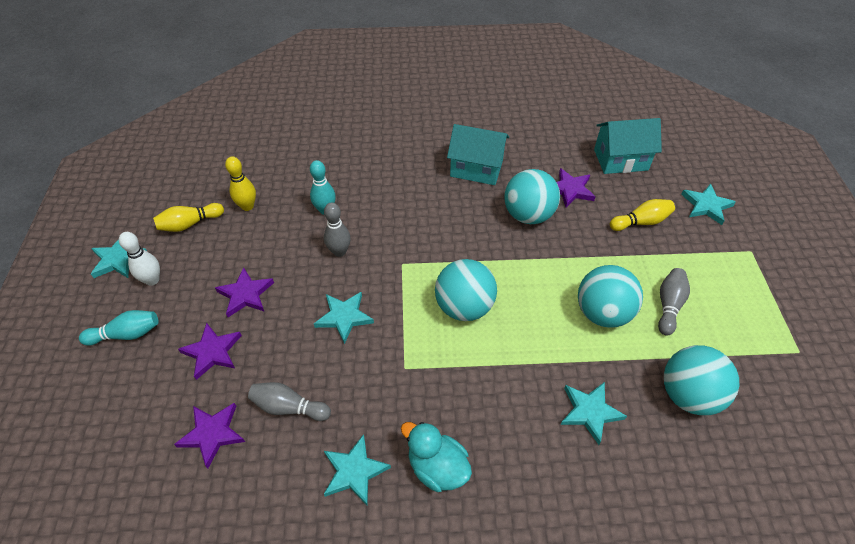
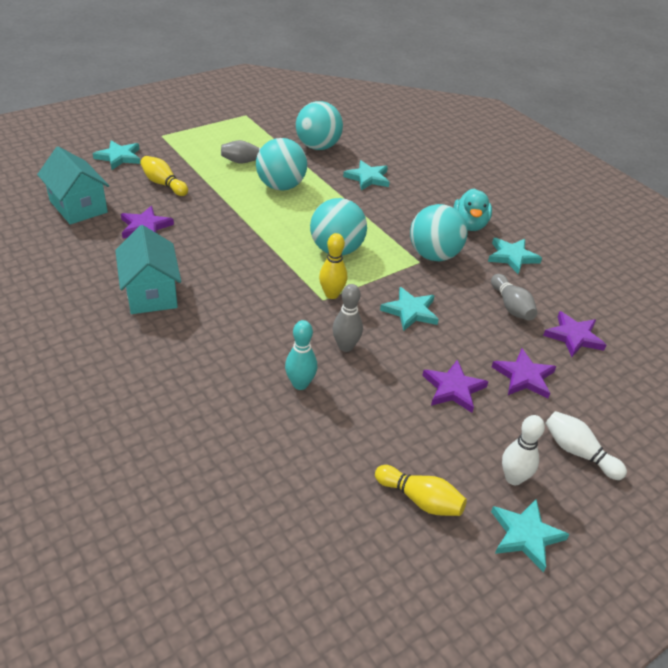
camera: 125 degrees left, 10 degrees down
(126, 334) = (578, 452): turquoise bowling pin -> white bowling pin
(247, 206) = (349, 459): yellow bowling pin -> yellow bowling pin (331, 294)
(528, 215) = (200, 243): turquoise ball -> turquoise ball (434, 255)

